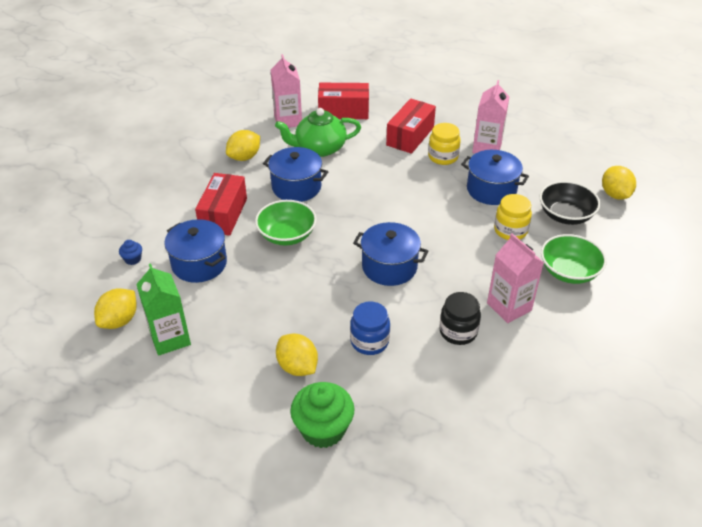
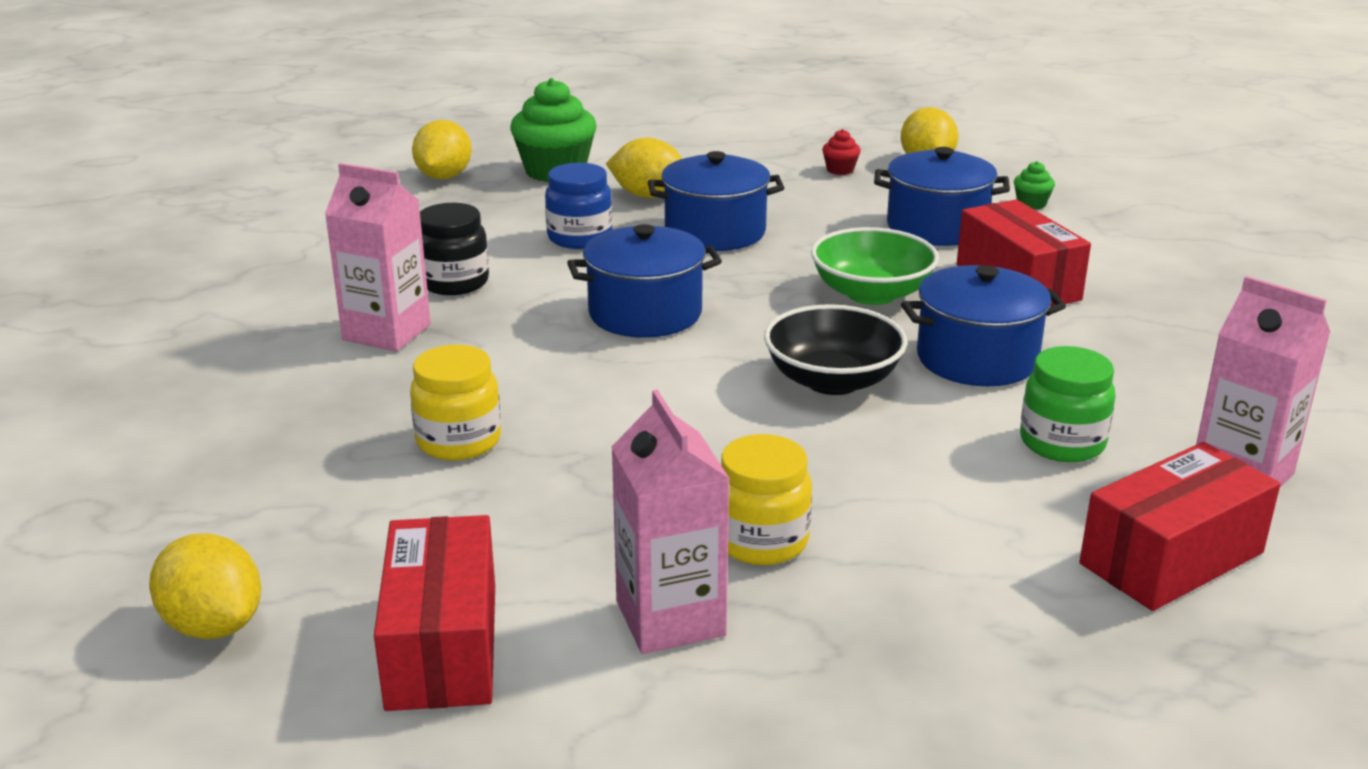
camera: 145 degrees right, 15 degrees down
(133, 259) = (1031, 204): blue cupcake -> green cupcake
(170, 338) = (840, 170): green carton -> red cupcake
(244, 157) = (1164, 368): yellow lemon -> yellow lemon (444, 177)
(319, 148) = (1062, 443): green teapot -> green jar
(410, 136) = (909, 562): red box -> red box (443, 645)
(491, 190) = (566, 508): blue pot -> blue pot (715, 232)
(565, 215) = (341, 518): black bowl -> black bowl (832, 381)
(569, 272) = (291, 414): green bowl -> none

